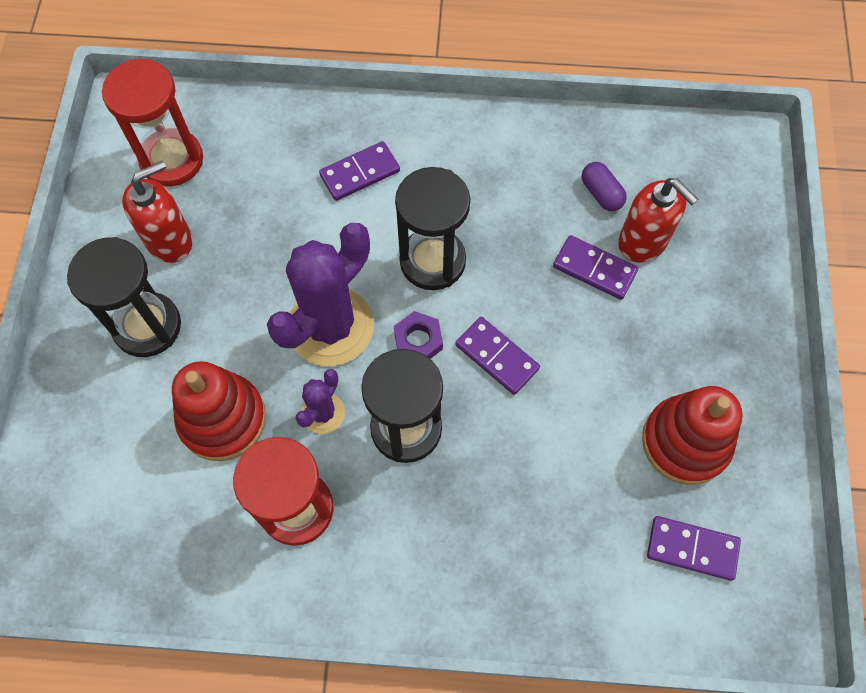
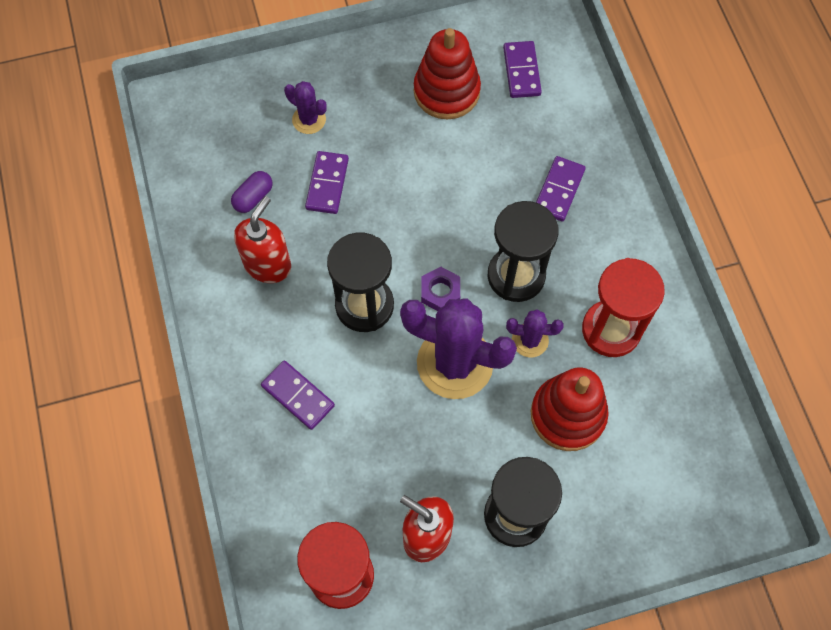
camera: 110 degrees left, 0 degrees up
(496, 357) = (431, 231): purple domino -> purple domino (559, 190)
(643, 242) = (289, 156): red soap dispenser -> red soap dispenser (268, 265)
(687, 275) = (309, 120): none -> purple cactus

